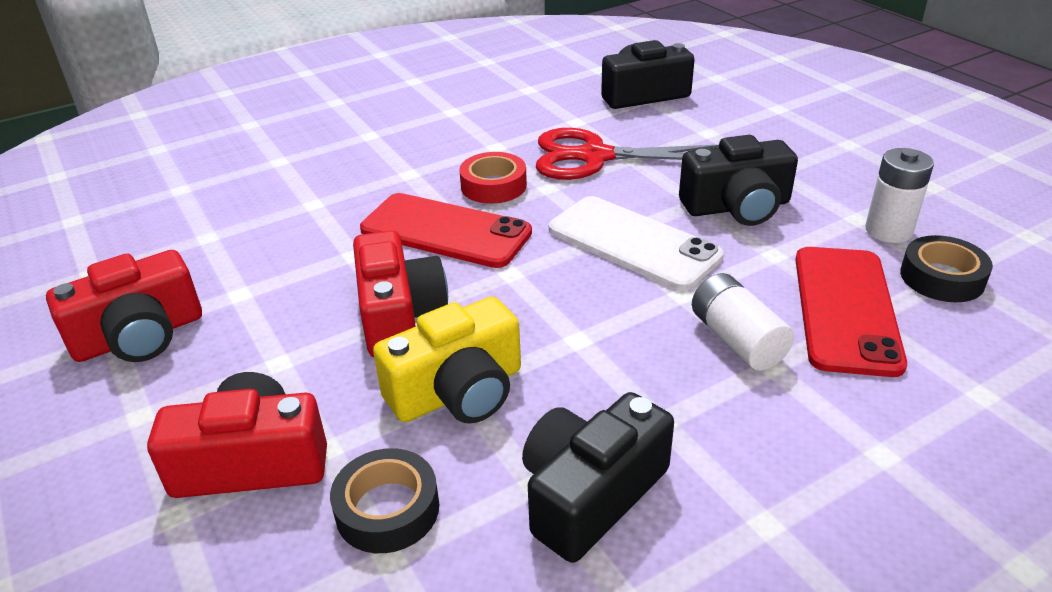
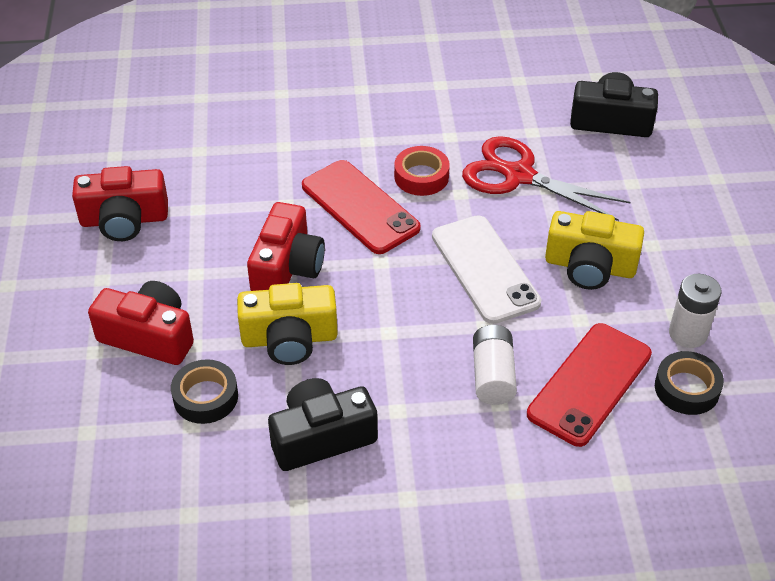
camera: 25 degrees right, 10 degrees up
(737, 207) = (590, 266): black camera -> yellow camera

